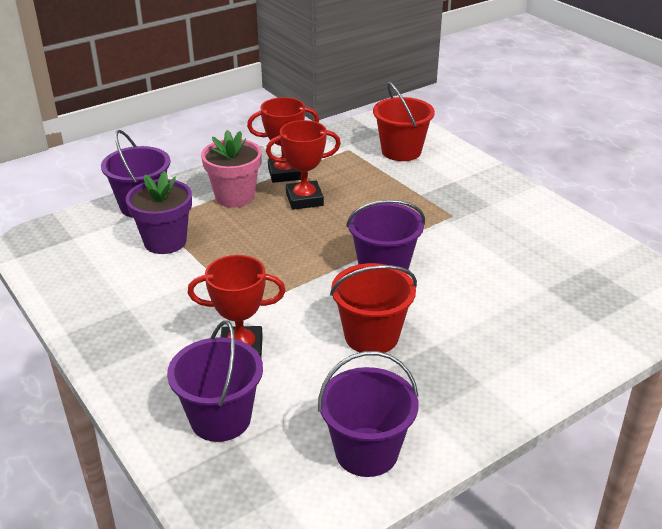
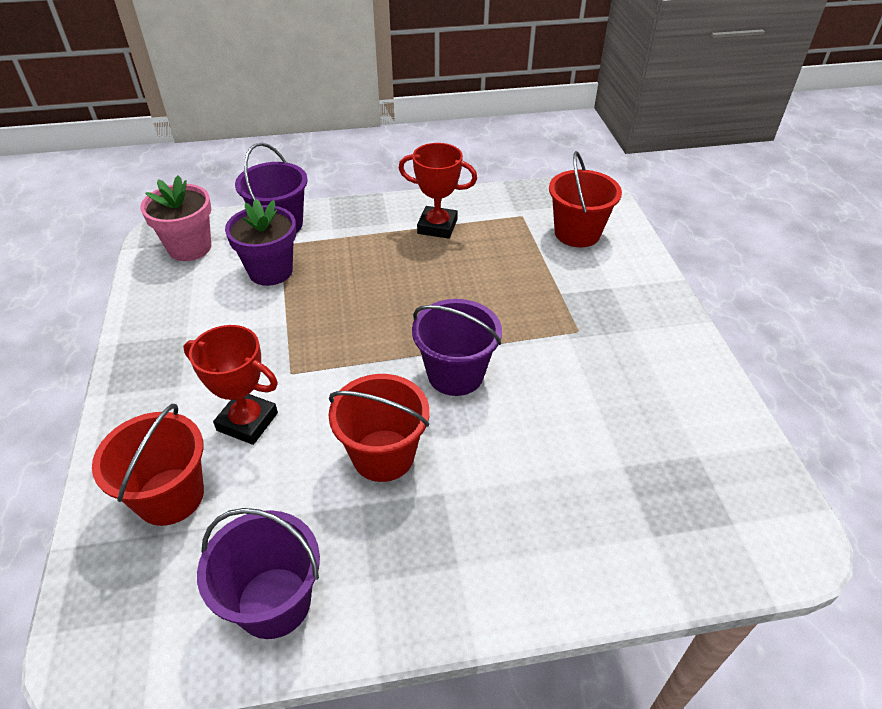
camera: 25 degrees right, 10 degrees up
(220, 419) = (170, 496): purple bucket -> red bucket
(234, 197) = (370, 240): pink flower pot -> pink flower pot (190, 248)
(304, 199) = (434, 263): red trophy -> none

